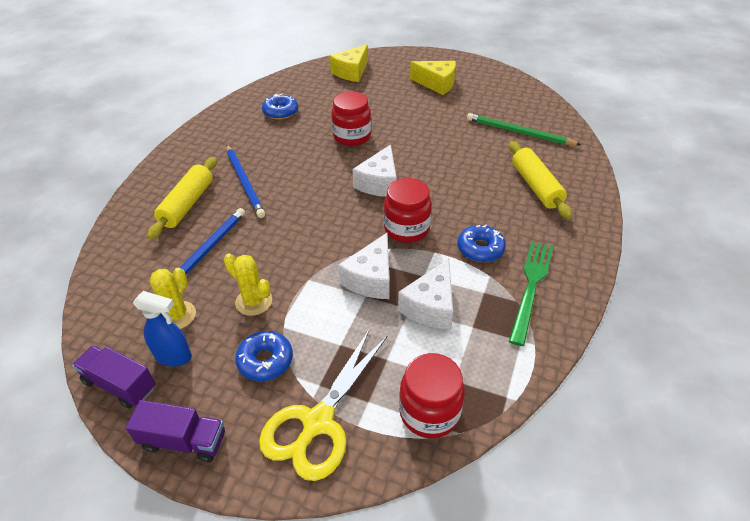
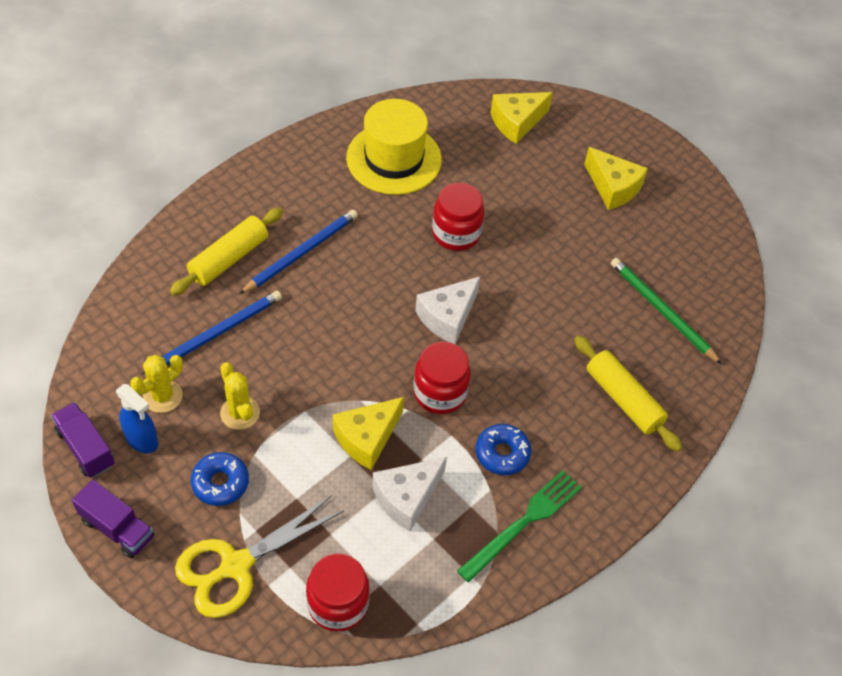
camera: 20 degrees right, 10 degrees up
(244, 182) = (301, 253): blue pencil -> blue pencil turned 135 degrees counterclockwise
(280, 112) = (394, 159): blue donut -> yellow hat
(371, 278) = (367, 438): white cheese -> yellow cheese
(535, 186) = (623, 399): yellow rolling pin -> yellow rolling pin turned 45 degrees counterclockwise

